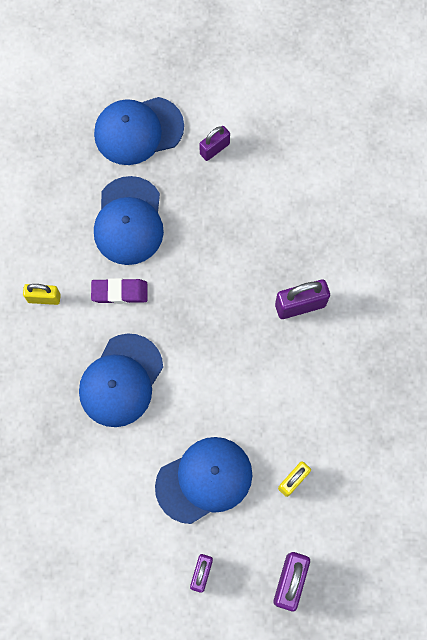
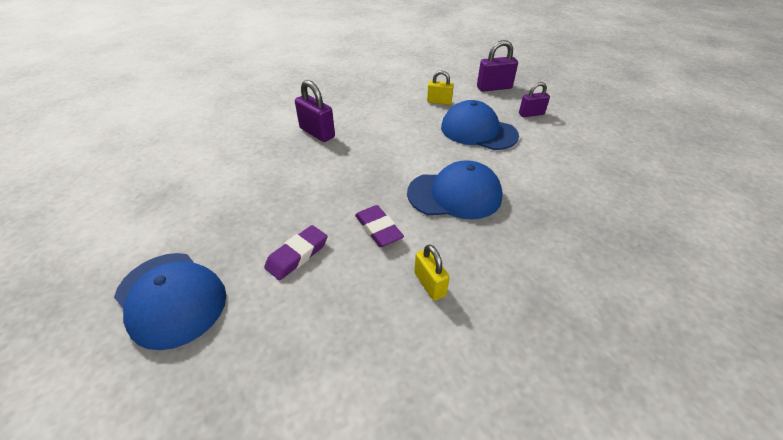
camera: 120 degrees left, 30 degrees down
(129, 221) = (297, 255): blue cap -> purple eraser
(214, 149) = (182, 226): purple padlock -> none

